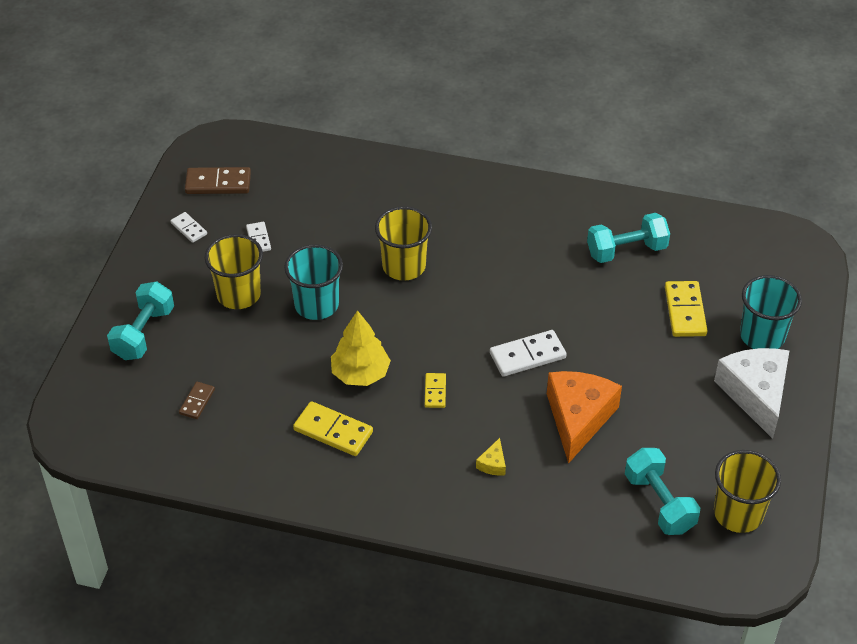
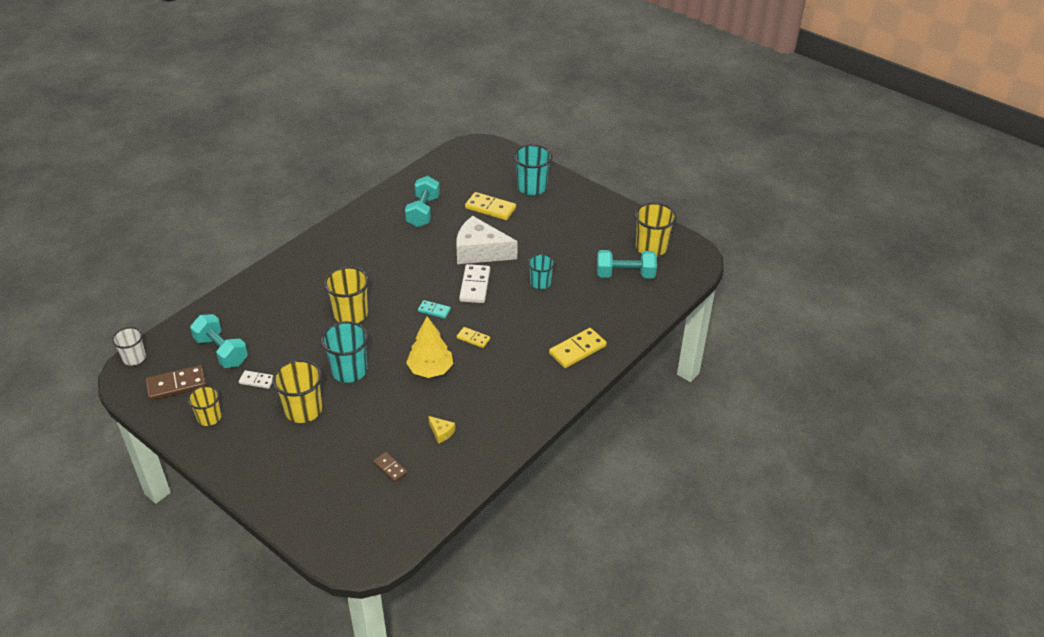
camera: 65 degrees left, 5 degrees down
(143, 333) = (296, 480): turquoise dumbbell -> turquoise dumbbell (221, 351)
(189, 228) = (209, 418): white domino -> yellow cup
(218, 183) = (176, 385): brown domino -> brown domino turned 45 degrees clockwise
(235, 135) = (134, 358): none -> white cup
(333, 431) = (471, 401): yellow domino -> yellow domino (577, 350)
(458, 336) = (434, 310): none -> turquoise domino
(493, 464) = (551, 333): yellow cheese -> yellow cheese (441, 432)
(578, 418) = (540, 283): orange cheese -> turquoise cup
(755, 394) = (572, 207): white cheese -> white cheese (480, 251)

